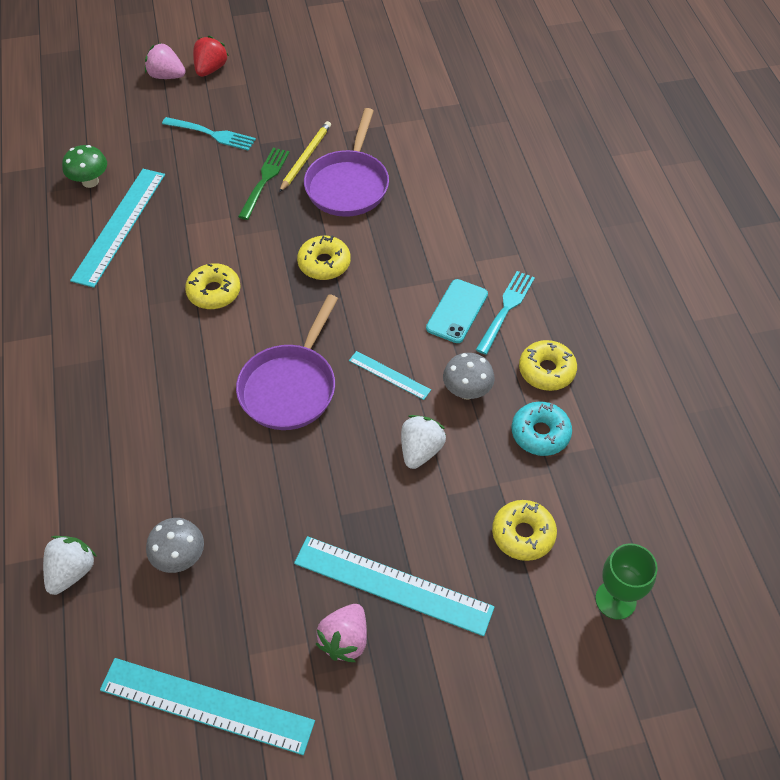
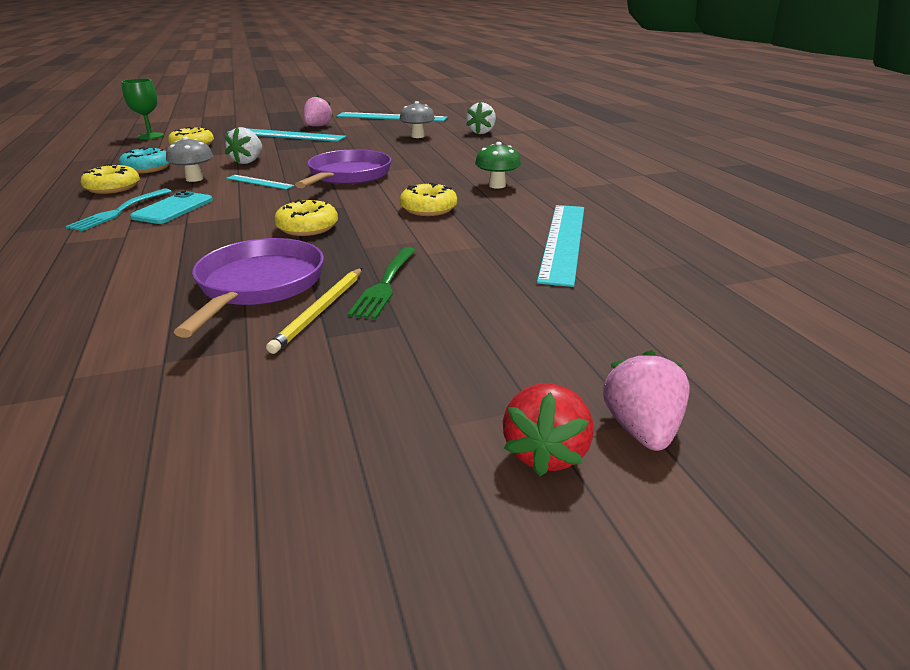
camera: 175 degrees right, 25 degrees down
(90, 181) = (639, 273): green mushroom -> green mushroom (497, 185)
(166, 76) = (641, 429): pink strawberry -> pink strawberry turned 105 degrees counterclockwise
(212, 134) = (486, 332): turquoise fork -> none

